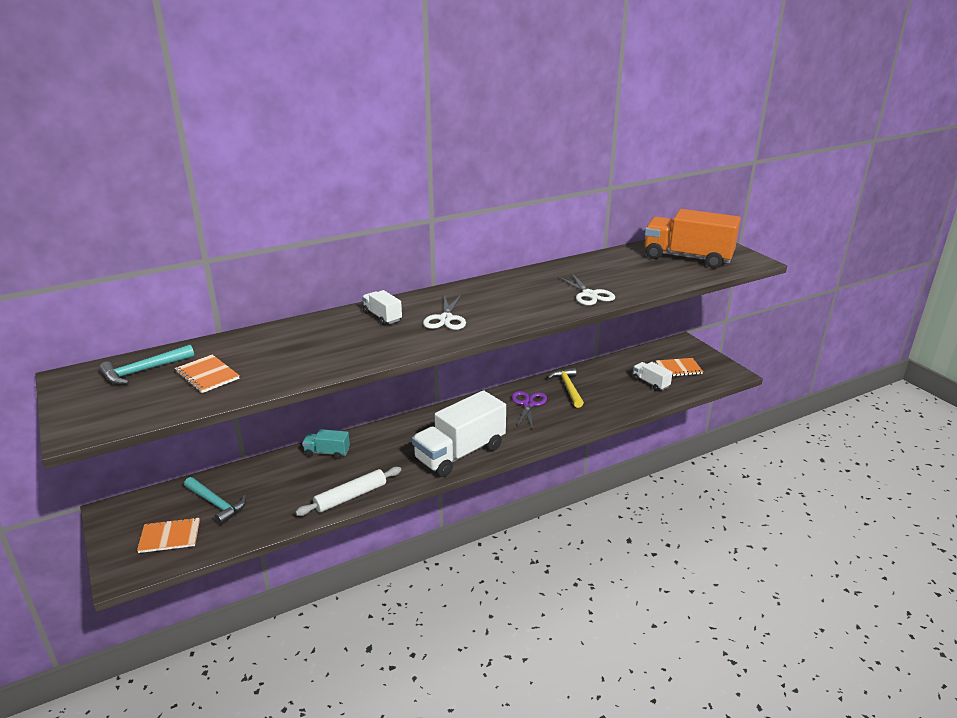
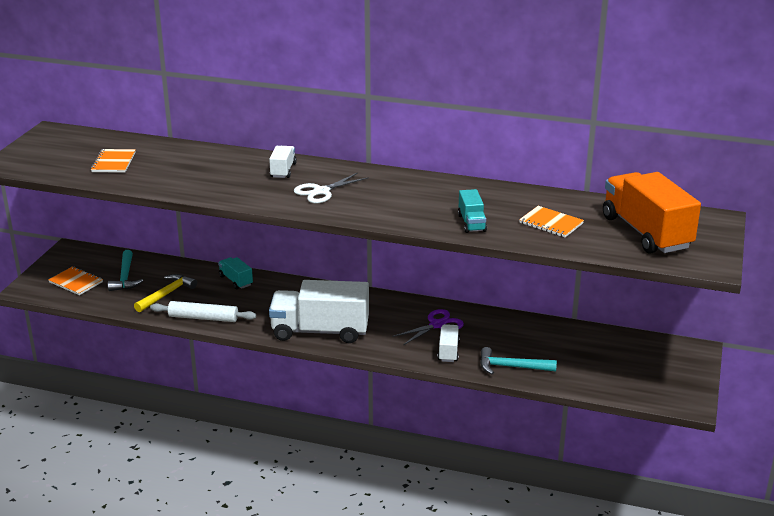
camera: 45 degrees right, 0 degrees up
(143, 371) = (89, 144): turquoise hammer -> turquoise hammer (511, 367)
(568, 388) = (496, 330): yellow hammer -> yellow hammer (167, 294)
(589, 295) = (471, 223): white scissors -> turquoise truck
(650, 383) = (582, 366): white truck -> white truck (448, 351)
(678, 368) = (638, 369): orange notebook -> orange notebook (551, 223)

